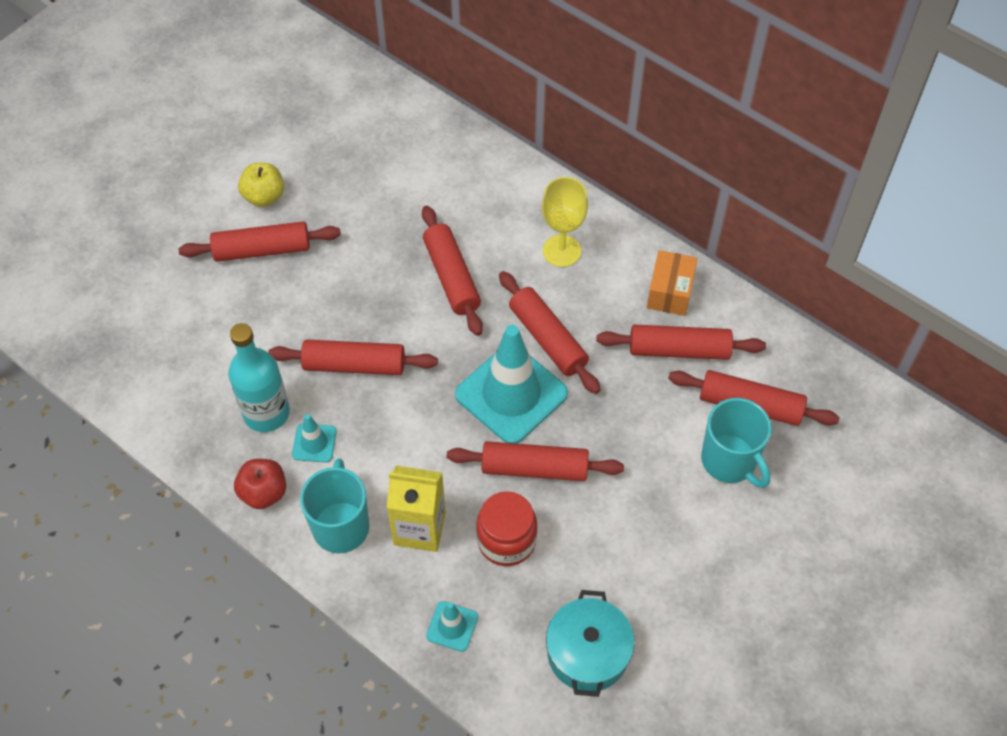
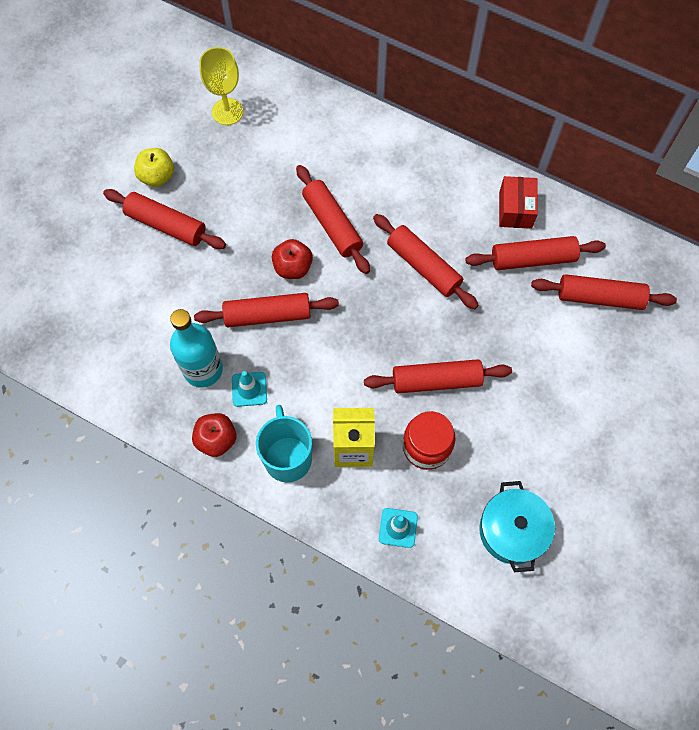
camera: 10 degrees left, 10 degrees up
(262, 249) = (166, 224): red rolling pin -> red rolling pin turned 45 degrees clockwise
(395, 317) = (293, 267): none -> red apple
(511, 394) = (404, 319): turquoise traffic cone -> none
(561, 251) = (419, 187): yellow goblet -> yellow goblet (227, 112)
(670, 292) = (515, 210): orange box -> red box
(730, 461) = (593, 348): turquoise mug -> none

